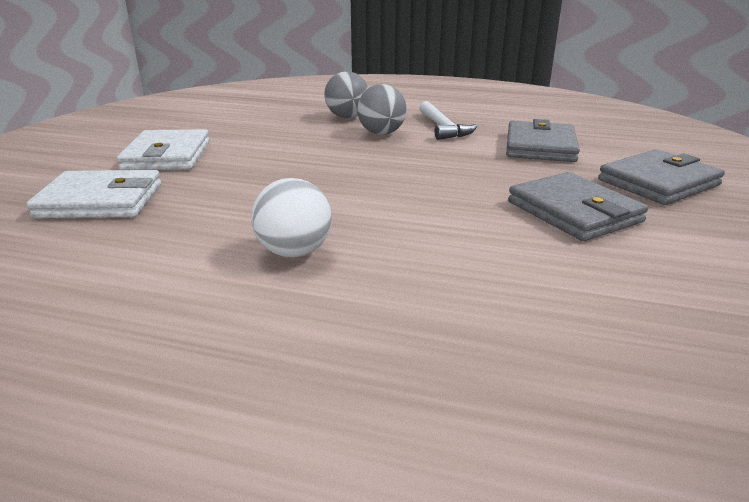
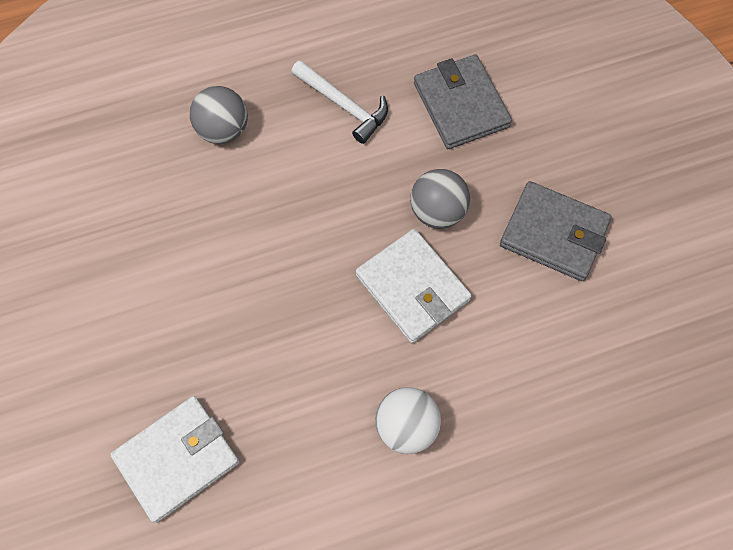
camera: 35 degrees left, 40 degrees up
(167, 155) = (134, 341): white wallet -> white wallet (412, 288)
(381, 133) = (294, 156): grey ball -> grey ball (437, 211)
(658, 183) = (589, 135): grey wallet -> none

